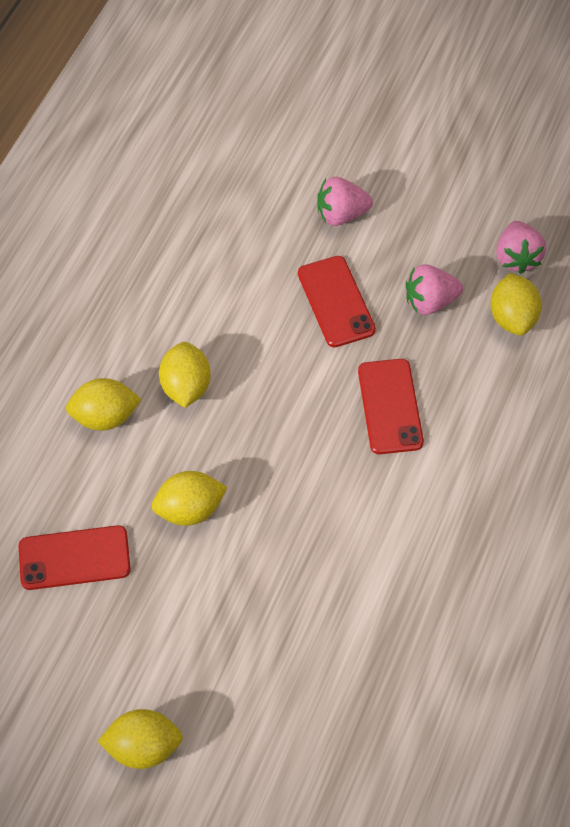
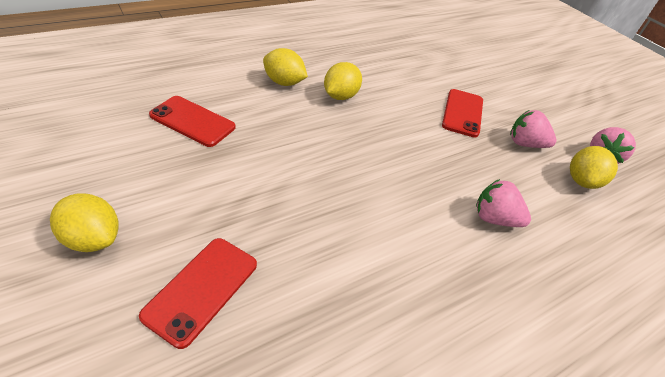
camera: 30 degrees right, 15 degrees down
(190, 509) = (282, 142): yellow lemon -> none
(341, 214) = (495, 86): pink strawberry -> pink strawberry (494, 218)
(390, 406) = (459, 173): red phone -> red phone (201, 289)

